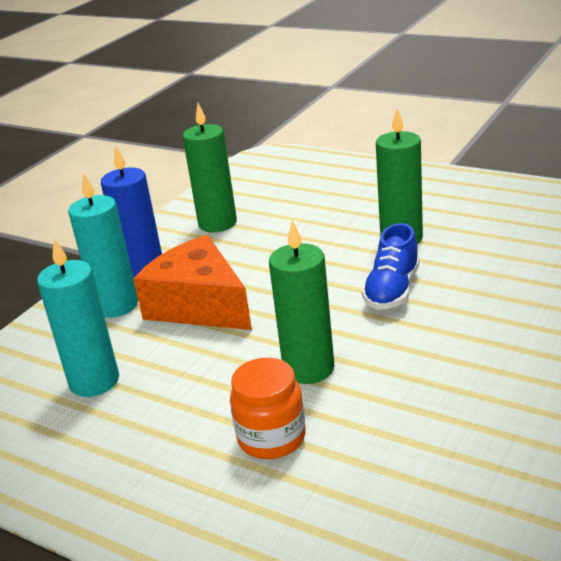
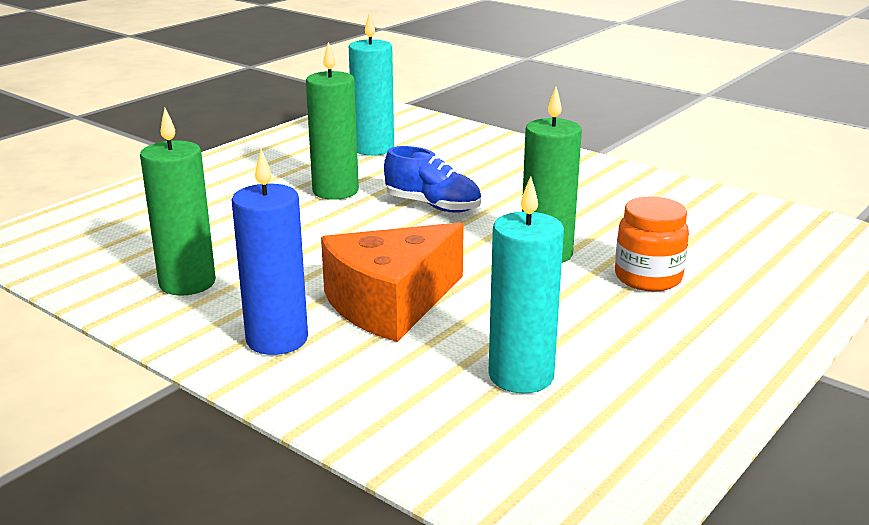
camera: 85 degrees left, 5 degrees down
(116, 305) = (348, 361): turquoise candle -> turquoise candle (373, 149)

